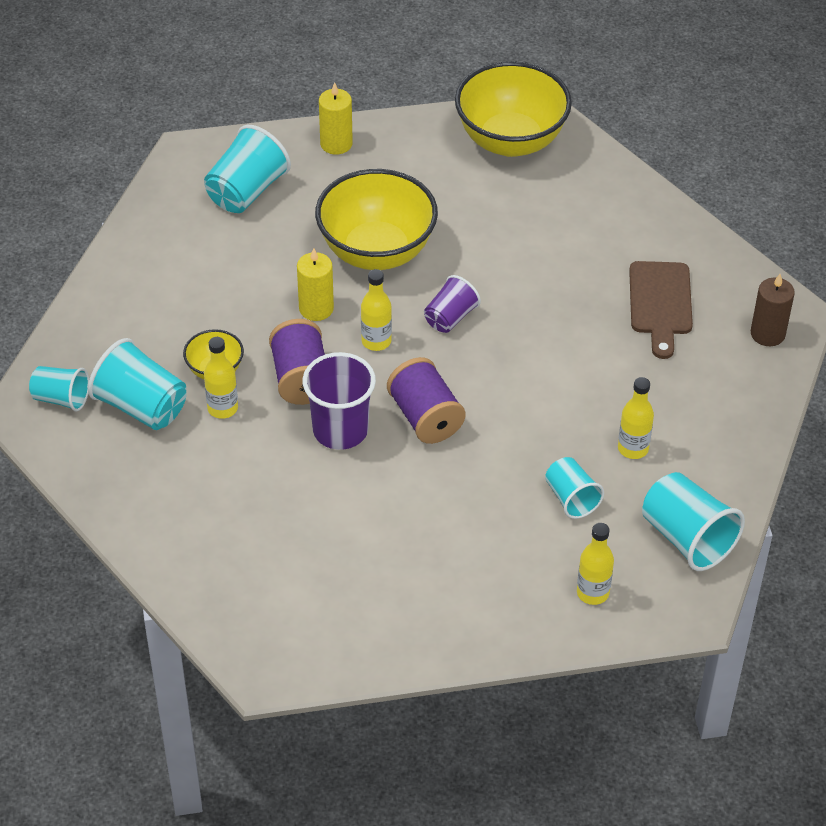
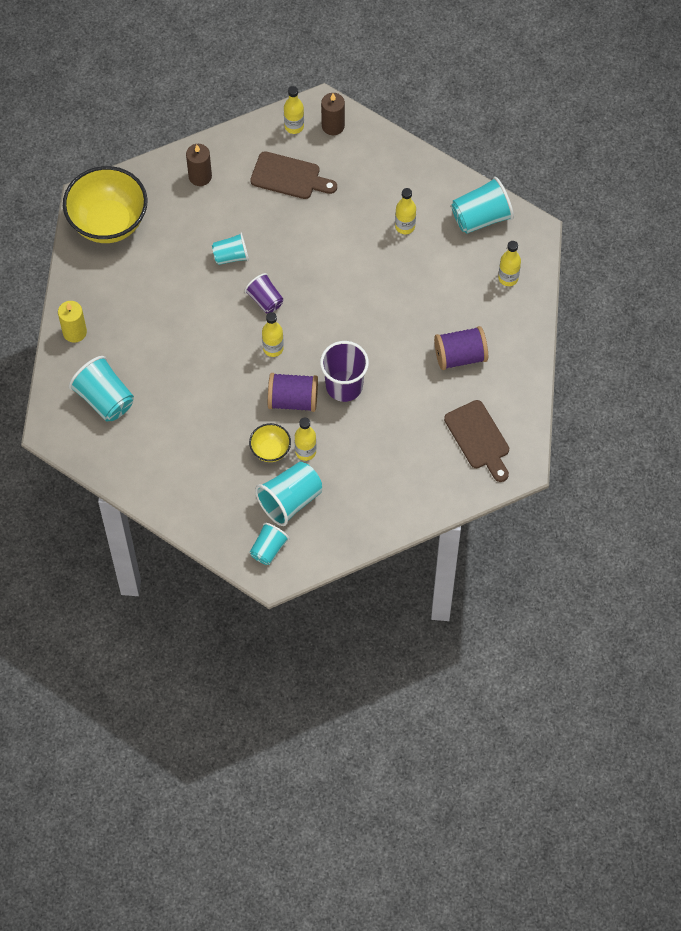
camera: 75 degrees left, 15 degrees up
(299, 607) = (479, 438): none -> brown cutting board
(316, 308) = (232, 378): yellow candle -> none
(376, 251) = (190, 330): yellow bowl -> none
(425, 417) = (347, 335): purple spool -> purple spool (460, 356)
(571, 498) = (435, 270): turquoise cup -> turquoise cup (231, 256)
(620, 212) = (200, 176): none -> brown candle
(746, 292) = (294, 126): none -> yellow bottle

